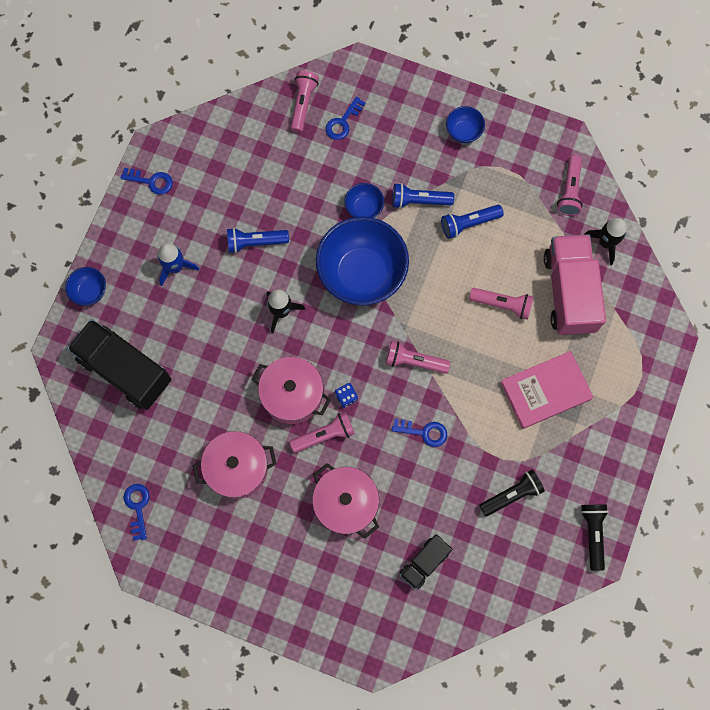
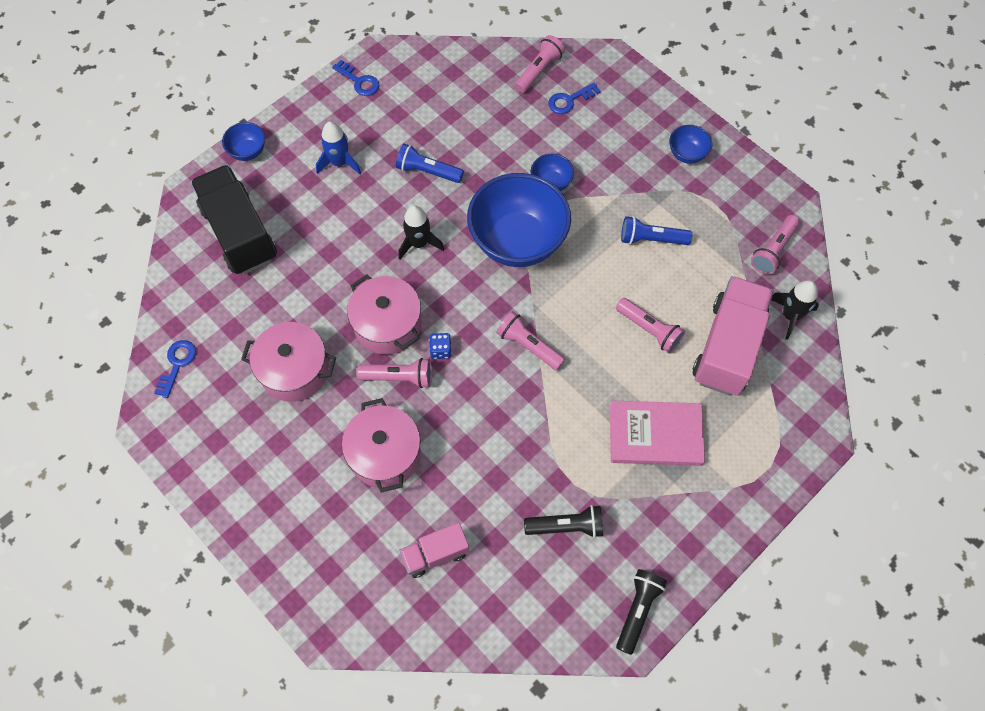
camera: 25 degrees right, 10 degrees down
(419, 201) = (610, 198): blue flashlight -> none
(424, 432) = (503, 420): blue key -> none
(424, 563) = (435, 554): black truck -> pink truck

